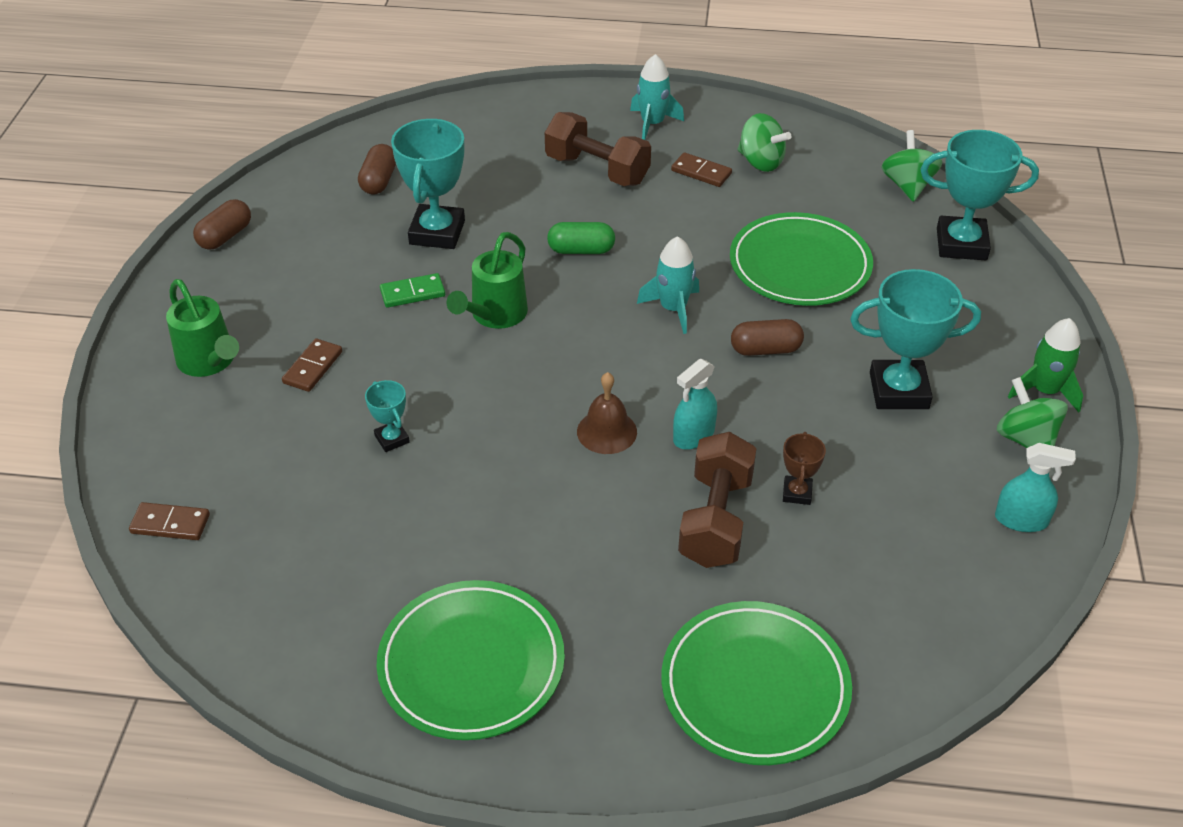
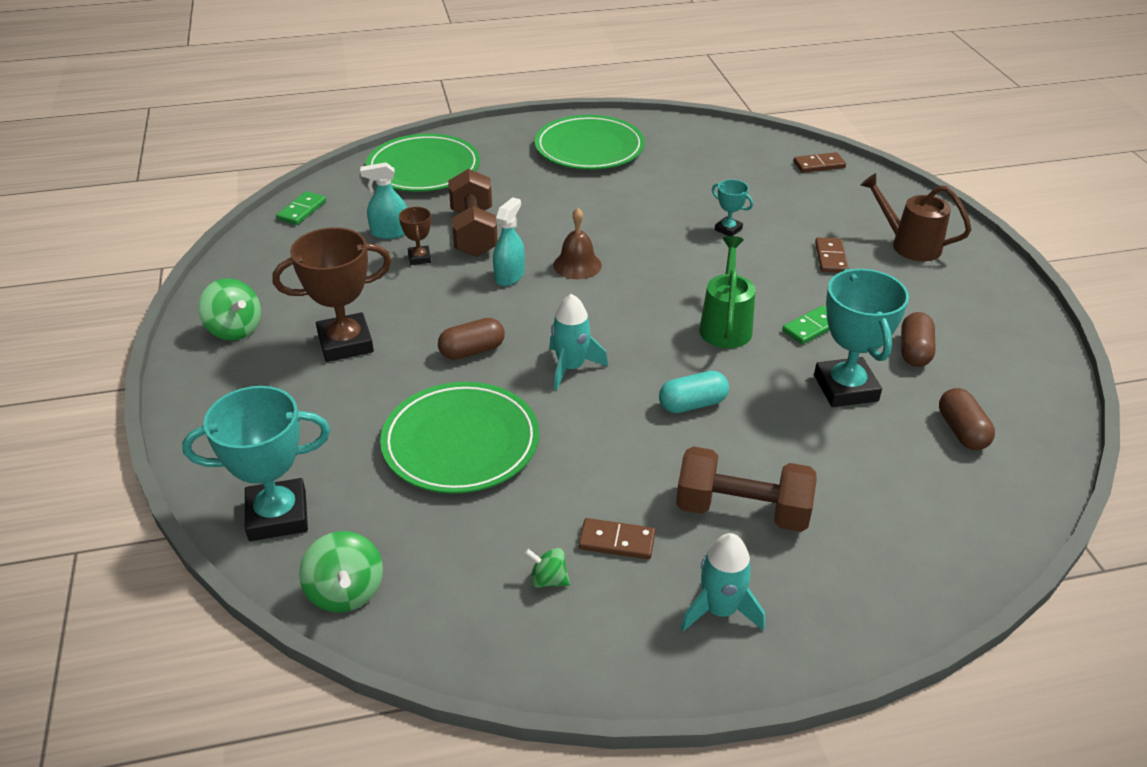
camera: 160 degrees right, 5 degrees down
(209, 362) = (908, 244): green watering can -> brown watering can
(225, 236) = (1028, 337): brown capsule -> brown capsule (914, 351)
(581, 250) = (692, 404): green capsule -> turquoise capsule
(761, 162) = (548, 580): green spinning top -> green spinning top, size x0.58
(899, 391) = (345, 343): turquoise trophy -> brown trophy
(954, 634) = (302, 210): none -> green domino
(1021, 520) = (248, 276): turquoise spray bottle -> turquoise spray bottle (390, 232)
(1044, 391) = (209, 372): green rocket -> none

